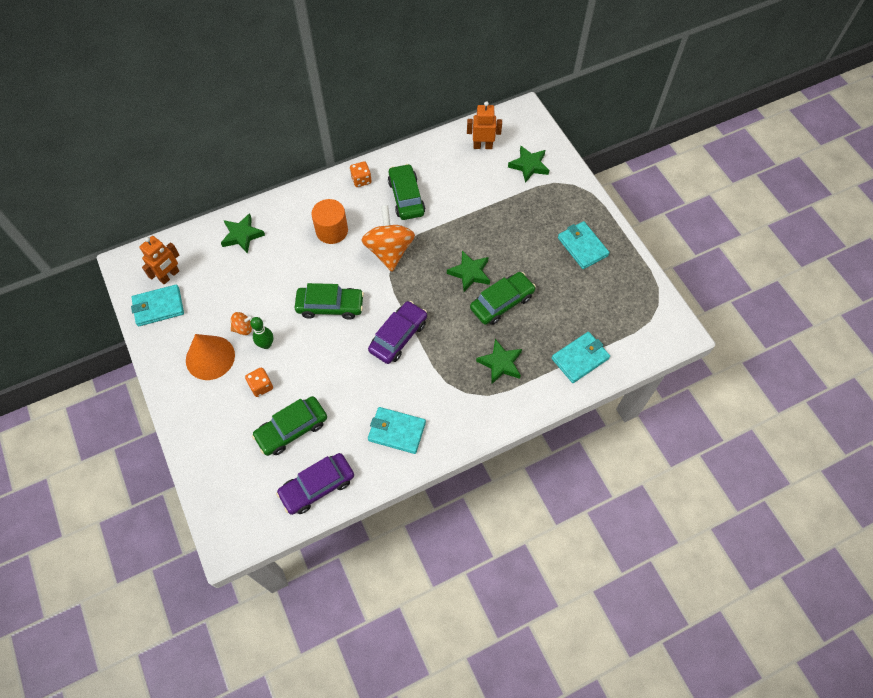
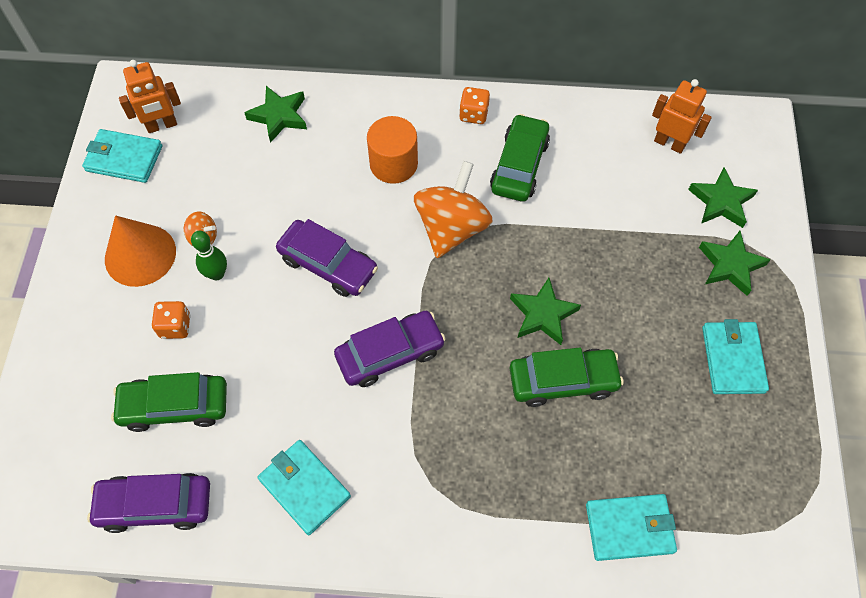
camera: 30 degrees right, 0 degrees up
(330, 306) = (328, 264): green car -> purple car
(500, 363) = (507, 470): green star -> green star (730, 265)

